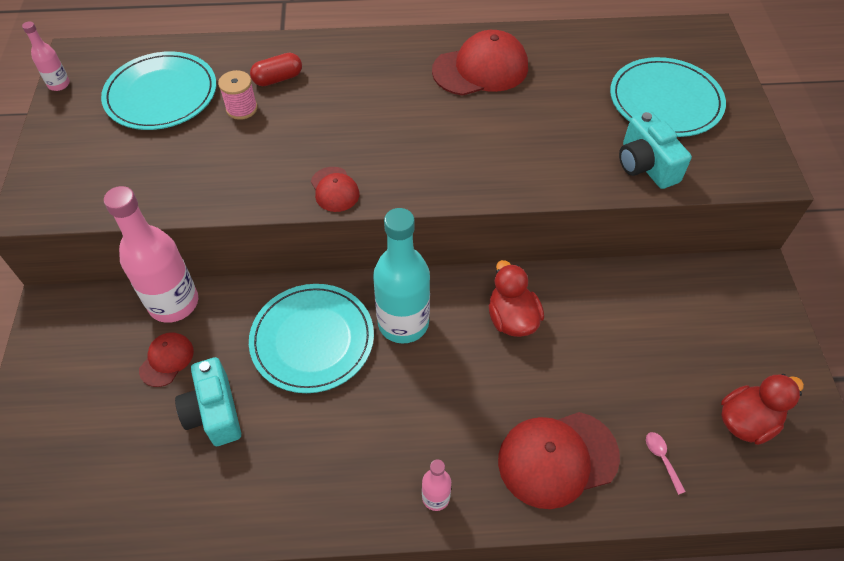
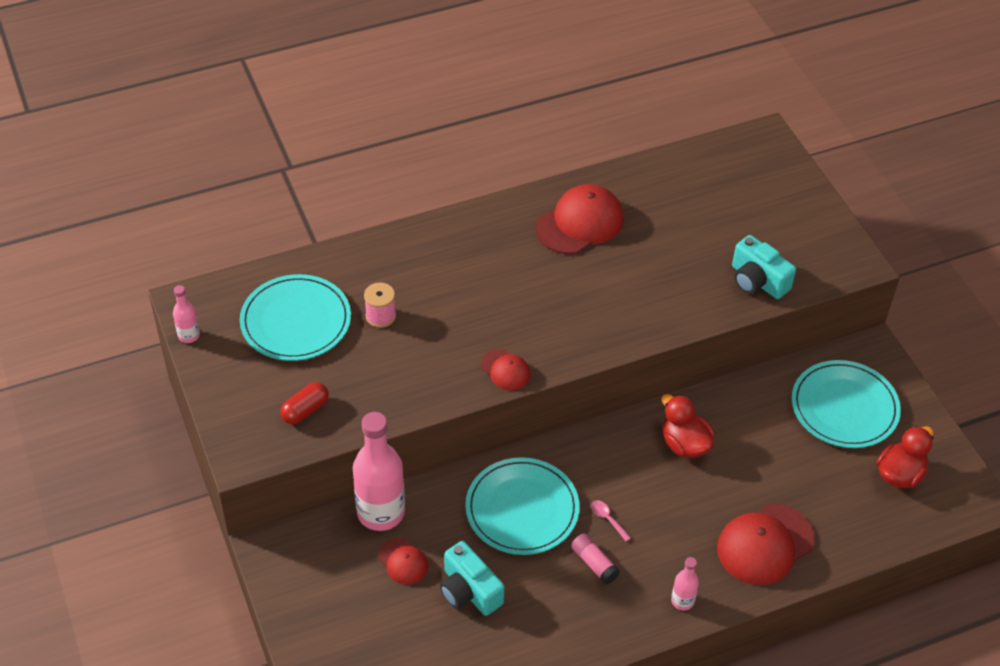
camera: 20 degrees left, 5 degrees down
(166, 360) = (403, 561): red cap -> red cap turned 135 degrees clockwise
(278, 79) = (398, 278): red capsule -> red capsule (305, 410)
(358, 422) = (594, 563): none -> pink glue stick
(403, 323) = (593, 473): turquoise bottle -> none
(662, 459) = (845, 521): pink spoon -> pink spoon (607, 519)
(665, 101) = (753, 216): turquoise plate -> turquoise plate (844, 407)

